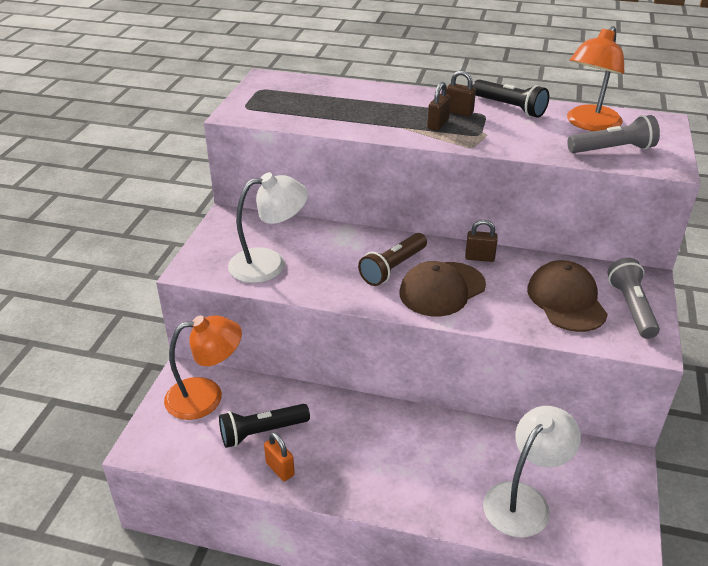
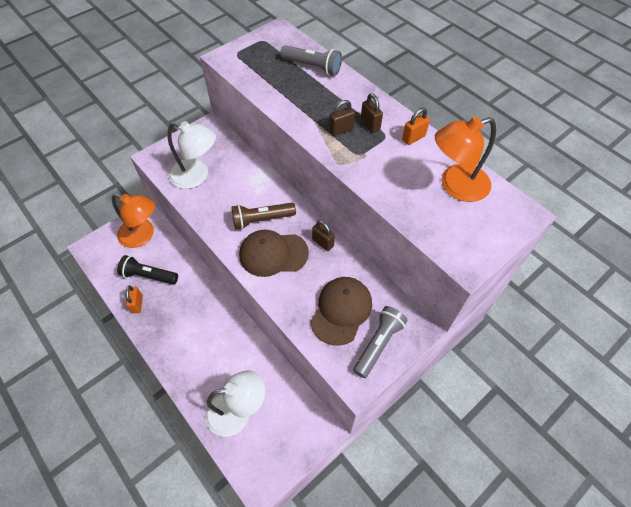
camera: 35 degrees right, 20 degrees up
(509, 107) = (413, 138): black flashlight -> orange padlock
(612, 149) = (441, 221): grey flashlight -> grey flashlight (312, 67)

